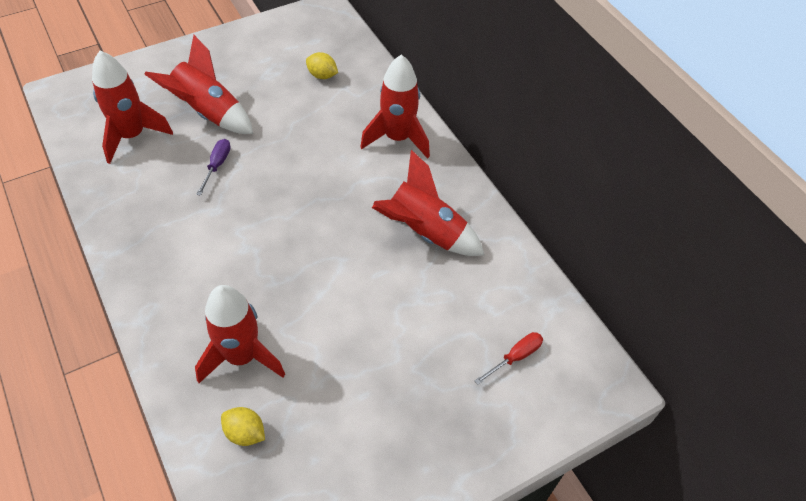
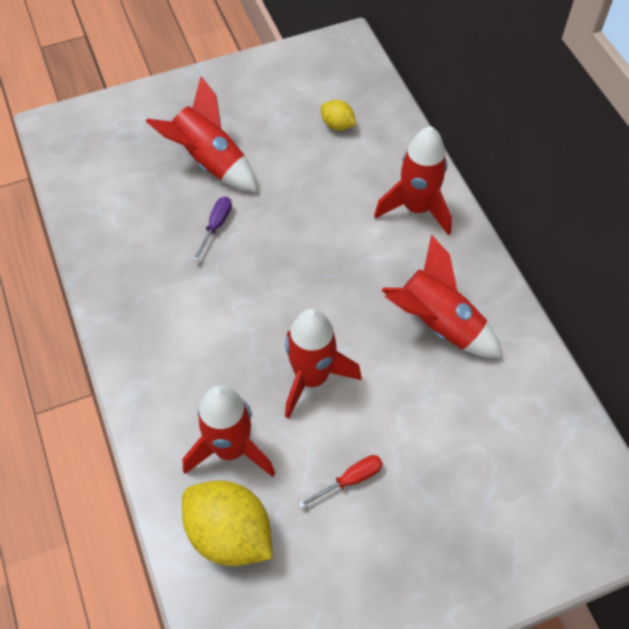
camera: 10 degrees right, 5 degrees up
(132, 136) = (127, 184): red rocket -> red rocket (312, 378)
(245, 433) = (229, 534): yellow lemon -> yellow lemon, size x2.01
(515, 357) = (525, 480): red screwdriver -> red screwdriver (350, 480)

